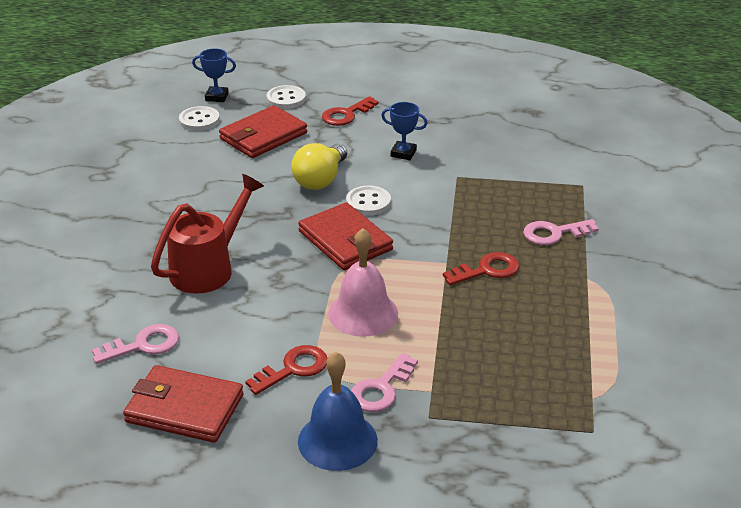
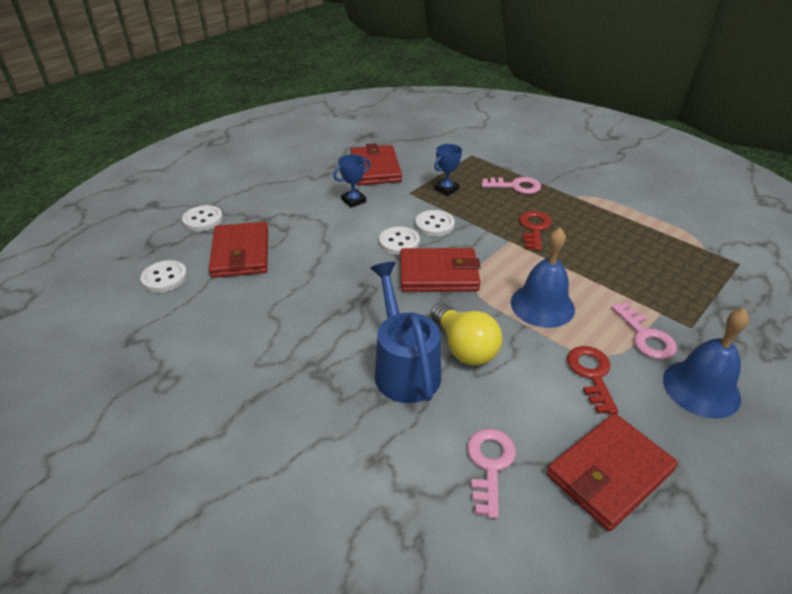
camera: 55 degrees left, 5 degrees up
(208, 268) = (404, 367): red watering can -> blue watering can
(217, 97) = (143, 253): blue trophy -> blue trophy (446, 189)
(320, 179) = (341, 251): yellow light bulb -> yellow light bulb (464, 347)
(346, 114) = (268, 202): red key -> none
(363, 313) = (542, 305): pink bell -> blue bell
(419, 210) = (434, 225): none -> white button
(474, 141) = (375, 168): none -> red wallet
(554, 233) = (515, 186): pink key -> pink key turned 105 degrees counterclockwise

